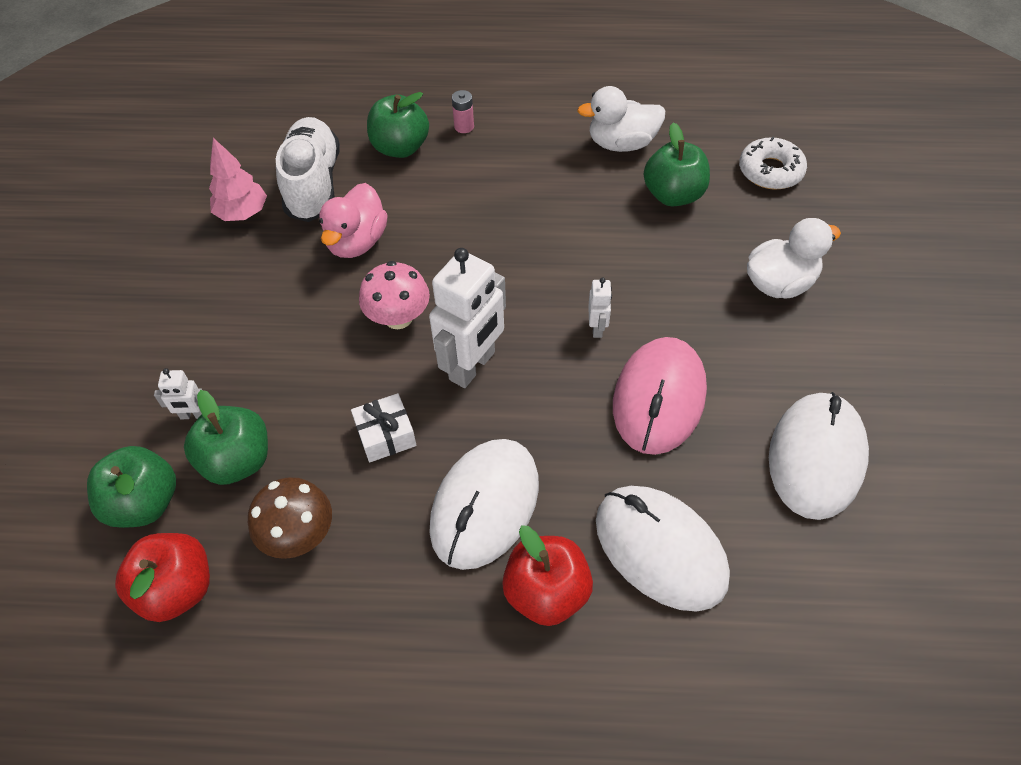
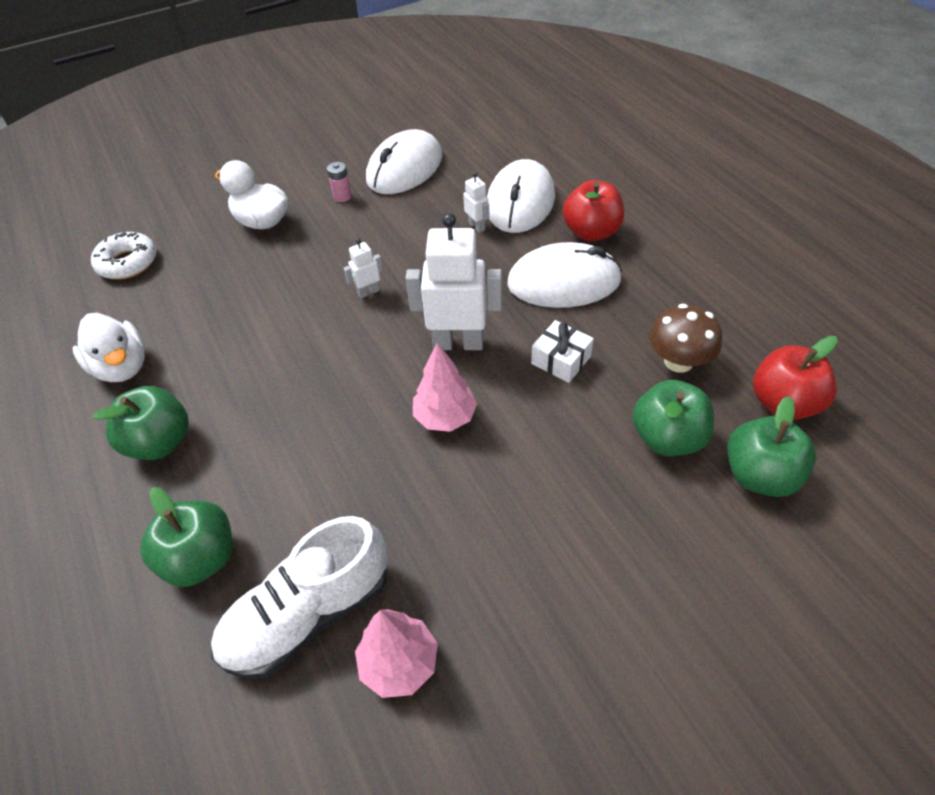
camera: 120 degrees left, 5 degrees down
(193, 415) = (663, 502): white robot -> white robot (477, 226)
(357, 242) = (374, 507): pink duck -> none
(398, 317) = (445, 417): pink mushroom -> pink tree
(464, 126) = (137, 514): pink battery -> pink battery (342, 196)
(659, 398) = (410, 240): pink mouse -> none
(673, 195) = (185, 306): green apple -> green apple (160, 442)
(816, 457) = (404, 168): white mouse -> white mouse turned 45 degrees counterclockwise

